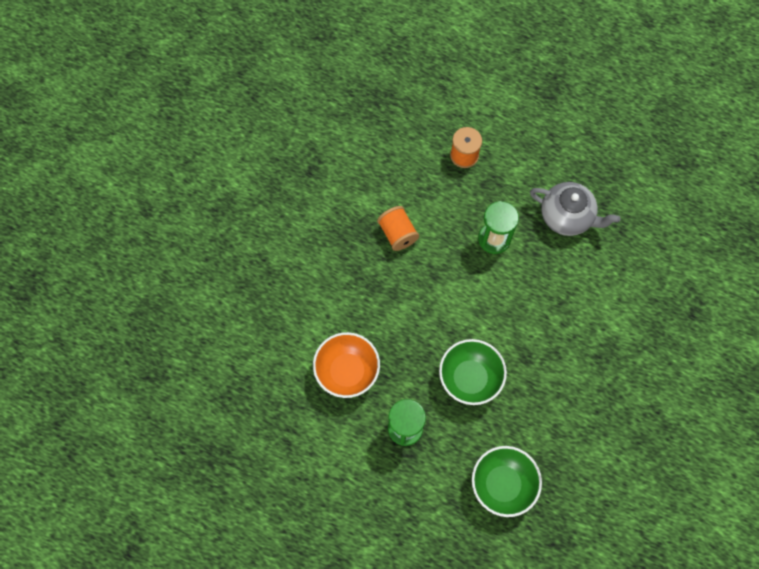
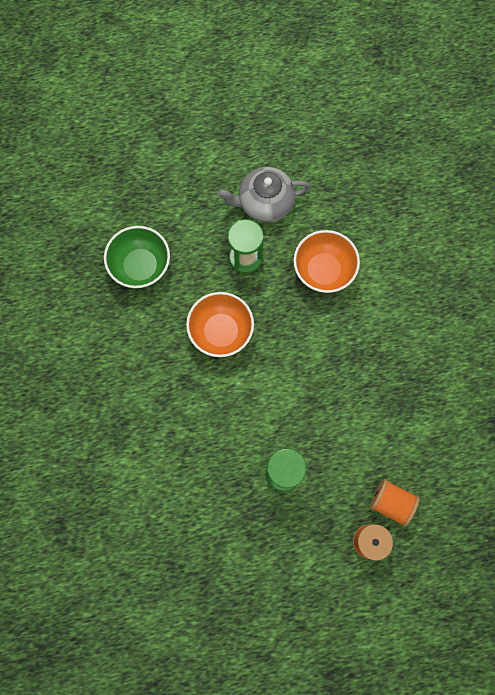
camera: 145 degrees right, 5 degrees up
(397, 234) = (371, 417): orange spool -> orange spool (391, 503)
(470, 378) = (221, 331): green bowl -> orange bowl
(567, 216) = (231, 544): grey teapot -> grey teapot (265, 203)

